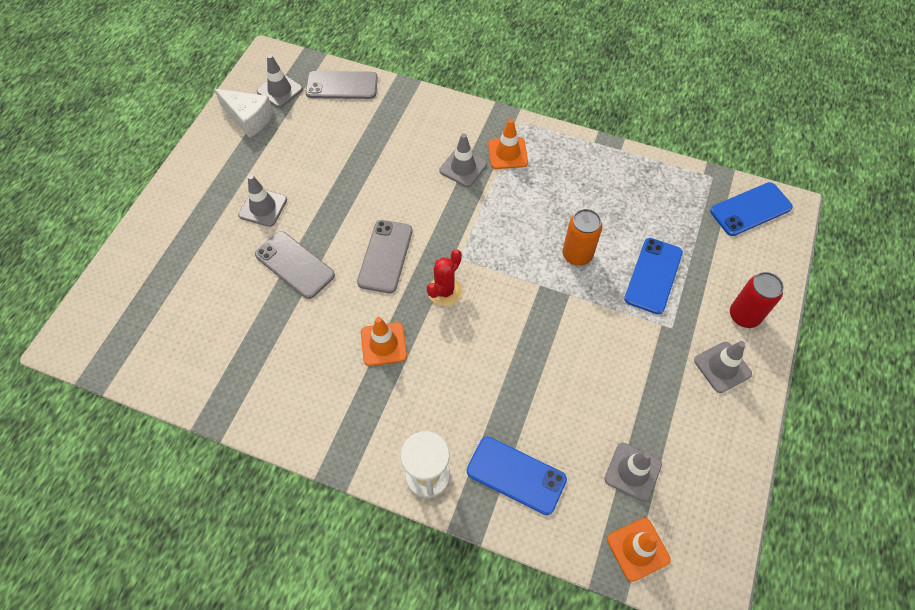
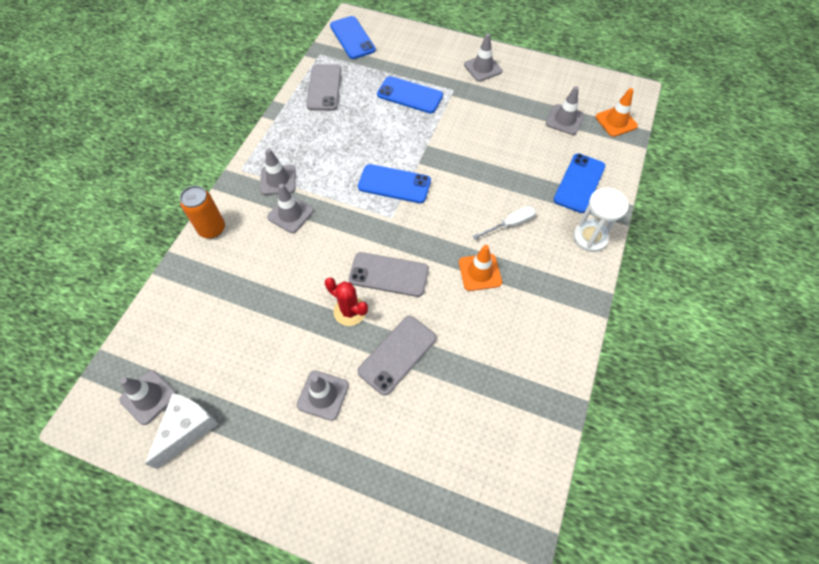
camera: 90 degrees left, 0 degrees up
(342, 85) = (157, 328): grey phone -> grey phone (324, 88)
(444, 291) = (425, 228): red cactus -> red cactus (350, 311)
(449, 382) = (510, 224): none -> white screwdriver
(506, 260) = (394, 184): none -> blue phone
(507, 153) = (278, 180): orange traffic cone -> grey traffic cone
(577, 255) = (390, 138): orange can -> orange can (212, 229)
(744, 316) = (442, 53): red can -> none

